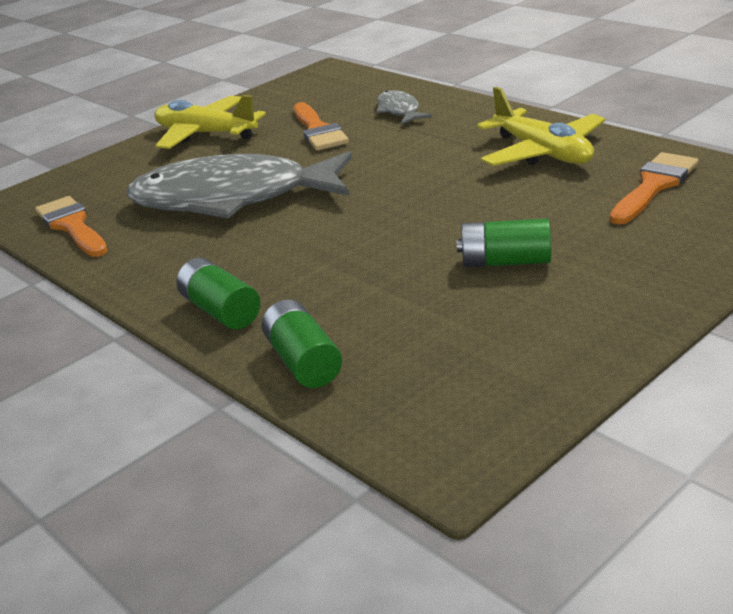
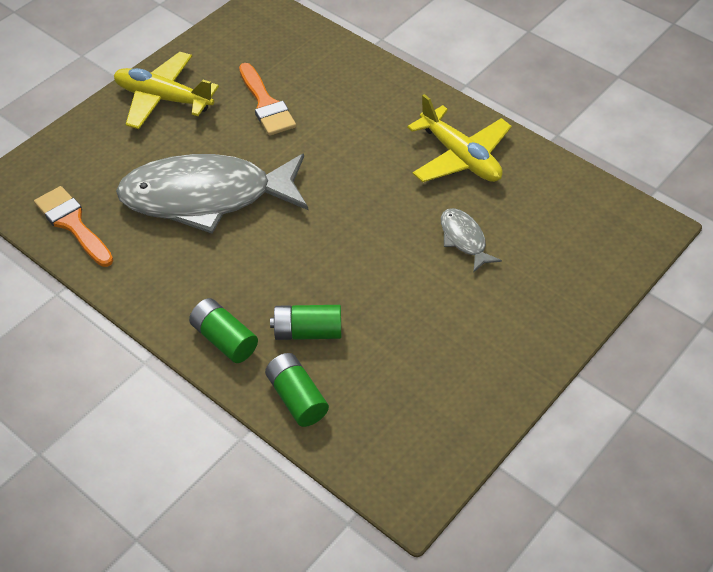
camera: 10 degrees left, 20 degrees up
(399, 111) = (335, 81): grey fish -> grey fish (464, 239)
(505, 262) = (435, 295): green battery -> green battery (307, 331)
(654, 185) = (546, 210): orange brush -> none

